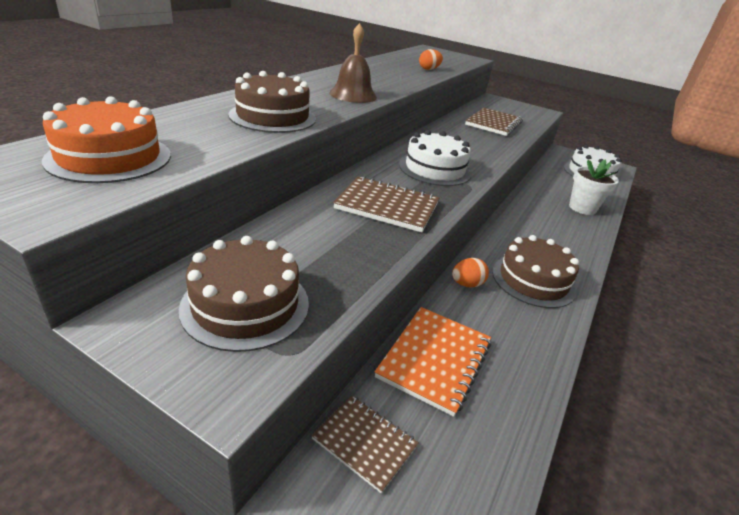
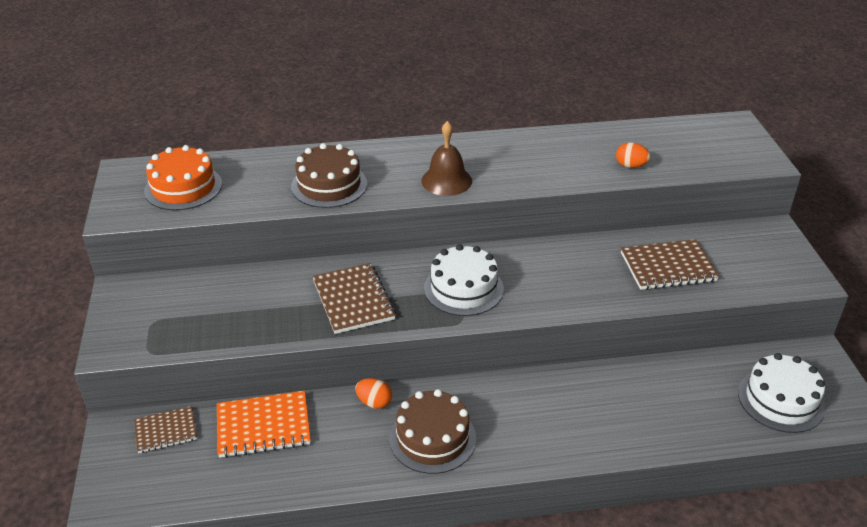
camera: 55 degrees right, 5 degrees up
(245, 305) = (170, 314): brown cake -> none
(364, 443) = (166, 431): brown notebook -> brown notebook turned 75 degrees clockwise
(582, 208) = (650, 424): white flower pot -> none

